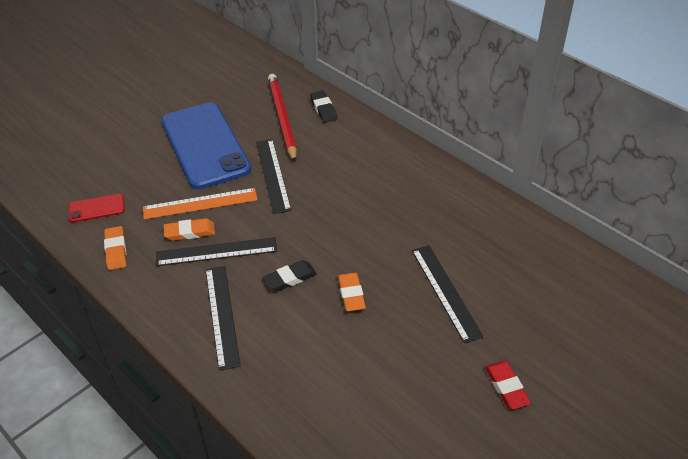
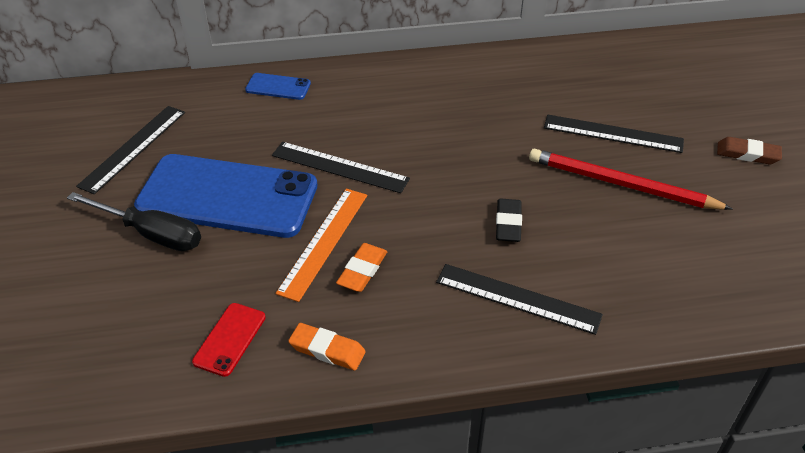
camera: 55 degrees left, 0 degrees up
(151, 135) = (151, 233): none -> black screwdriver
(216, 251) = (415, 262): black ruler -> black ruler (133, 148)
(282, 118) = (256, 120): red pencil -> red pencil (621, 184)
(323, 109) = (278, 87): black eraser -> blue phone
(351, 294) = (567, 192): orange eraser -> none
(506, 387) = (747, 154): red eraser -> brown eraser

